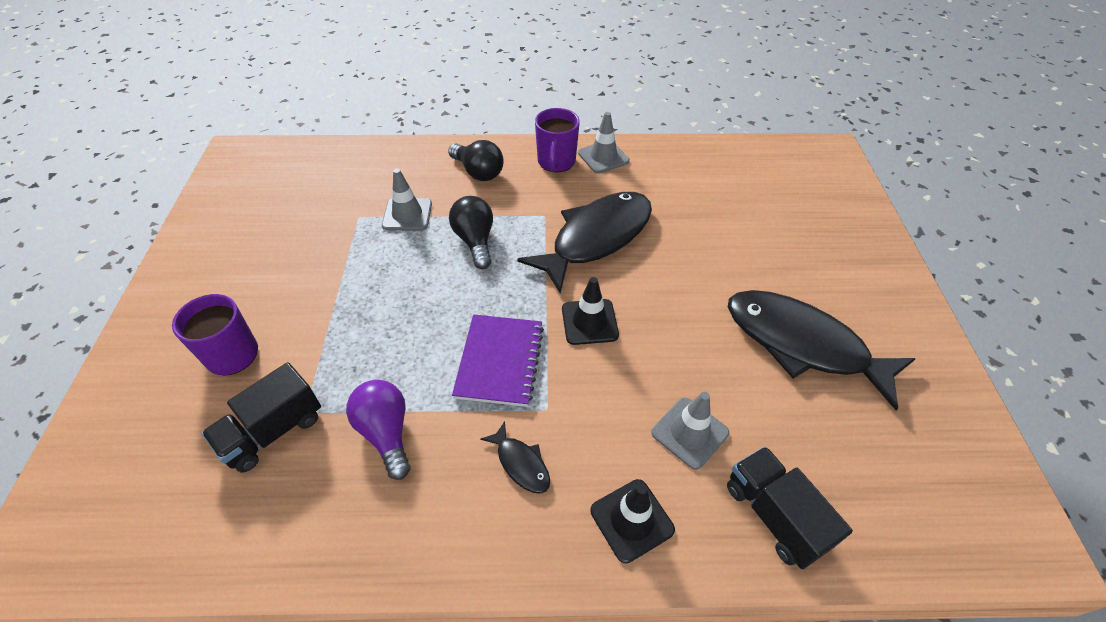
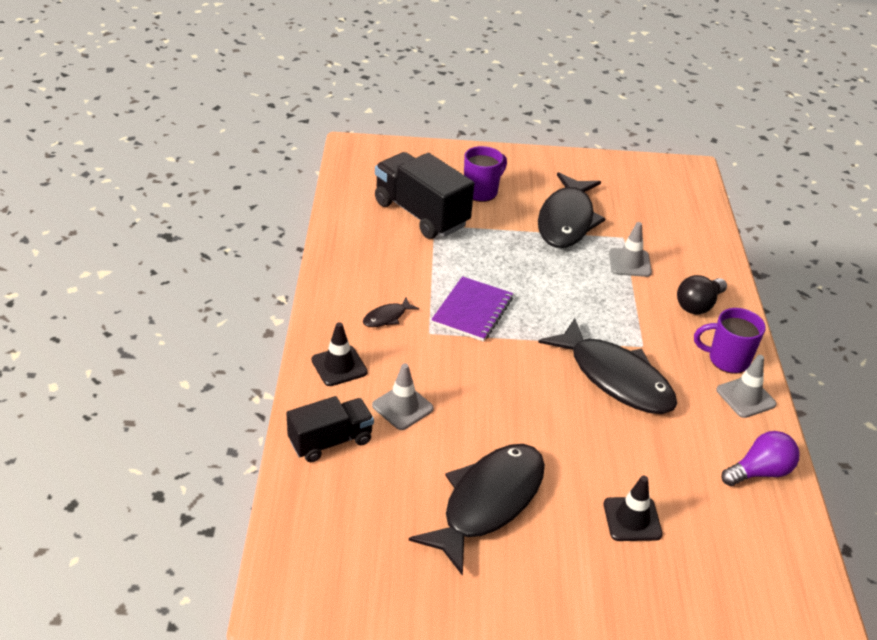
camera: 90 degrees right, 10 degrees down
(273, 431) = (421, 214): black truck -> black truck, size x1.62
(318, 264) = (566, 220): none -> black fish
(386, 432) = (416, 258): purple light bulb -> purple light bulb (759, 472)
(475, 241) = (602, 301): black light bulb -> none
(500, 361) = (472, 311): purple notebook -> purple notebook turned 75 degrees counterclockwise
(589, 322) = (512, 363): black traffic cone -> black traffic cone (632, 519)

